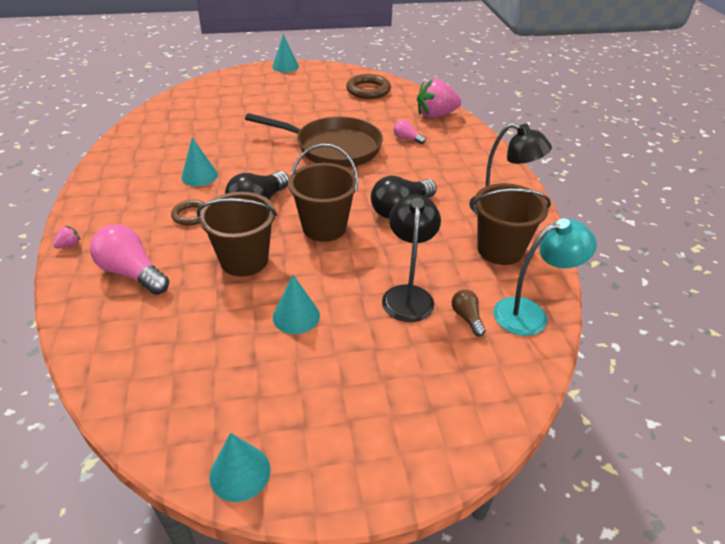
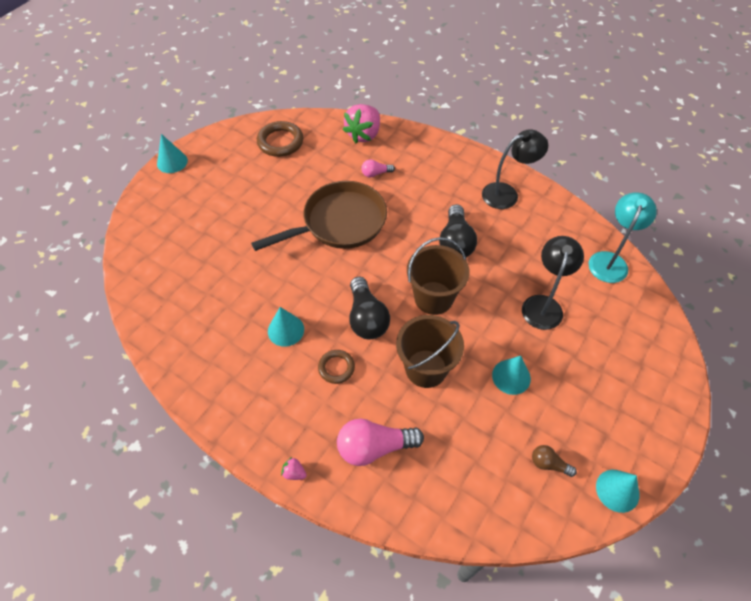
camera: 45 degrees left, 15 degrees up
(69, 245) = (294, 473): pink strawberry -> pink strawberry turned 60 degrees counterclockwise
(408, 295) = (543, 304): black lamp -> black lamp turned 60 degrees clockwise
(467, 317) = (587, 292): brown light bulb -> brown light bulb (549, 464)
(500, 250) = (544, 227): brown bucket -> none

